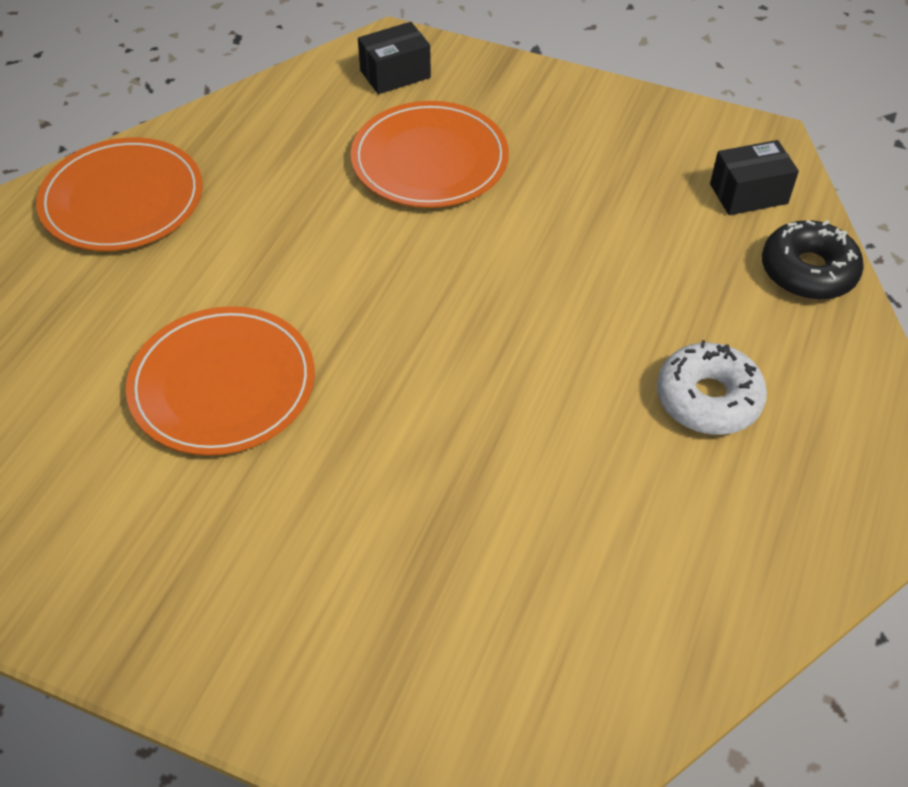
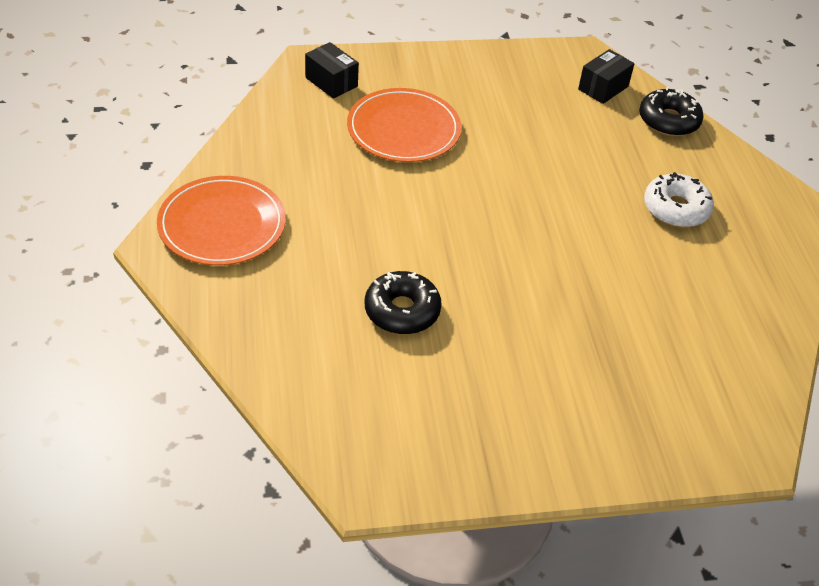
camera: 35 degrees left, 5 degrees down
(222, 384) = (402, 311): orange plate -> black donut
(395, 74) = (331, 82): black box -> black box turned 75 degrees counterclockwise

